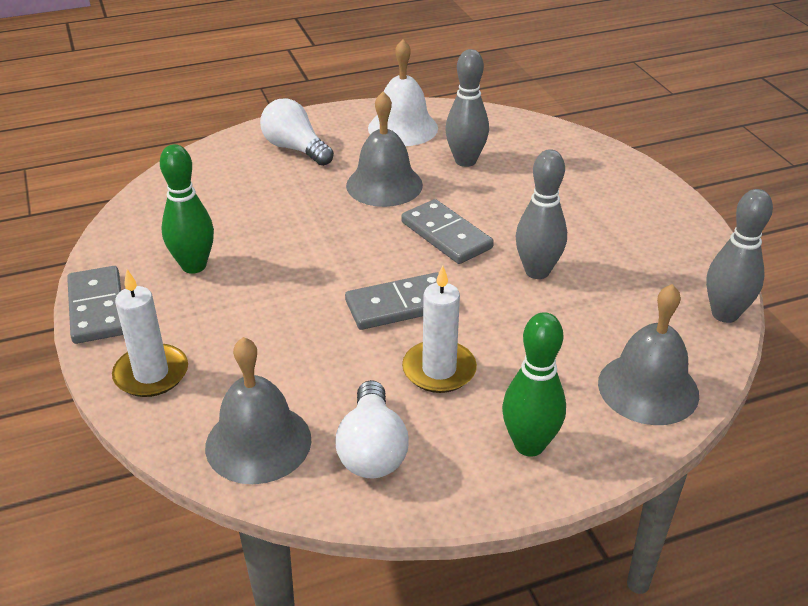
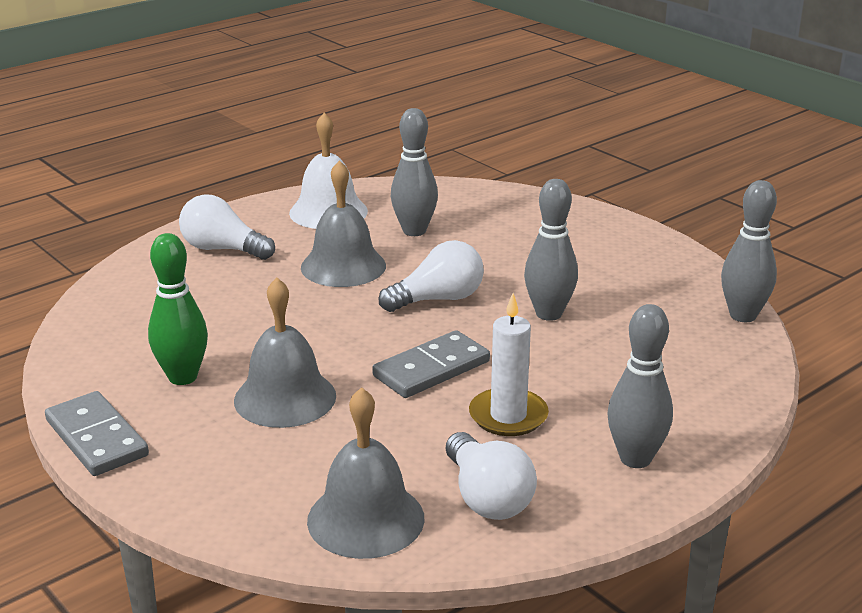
camera: 20 degrees left, 10 degrees down
(151, 374) = (204, 485): white candle -> none
(446, 235) = (438, 299): grey domino -> white light bulb
(529, 445) = (635, 458): green bowling pin -> grey bowling pin
(648, 388) = (713, 389): grey bell -> grey bell (285, 398)

